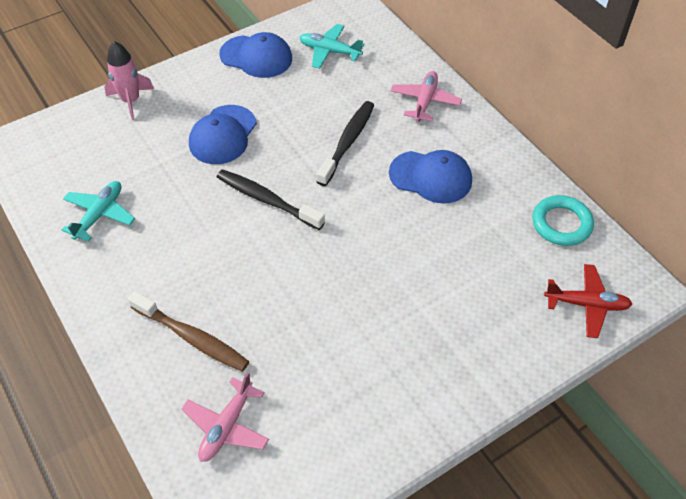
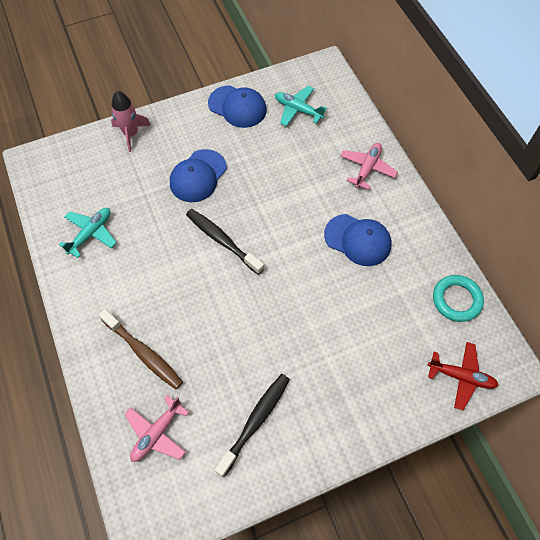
camera: 10 degrees right, 10 degrees up
(347, 142) = (296, 197): black toothbrush -> black toothbrush (255, 421)

